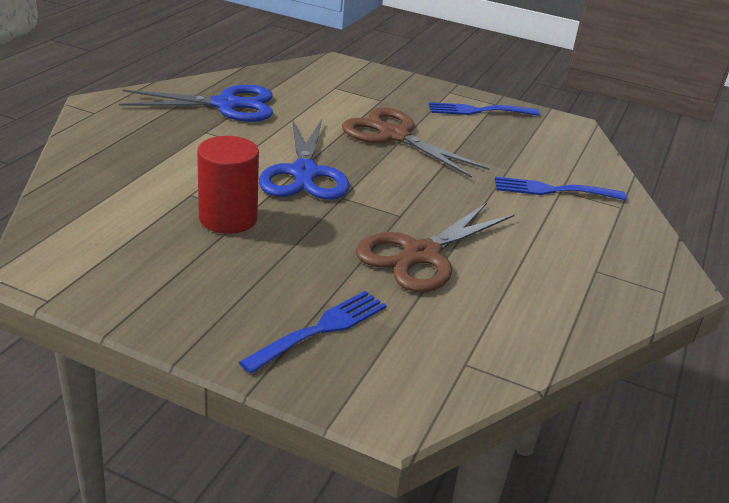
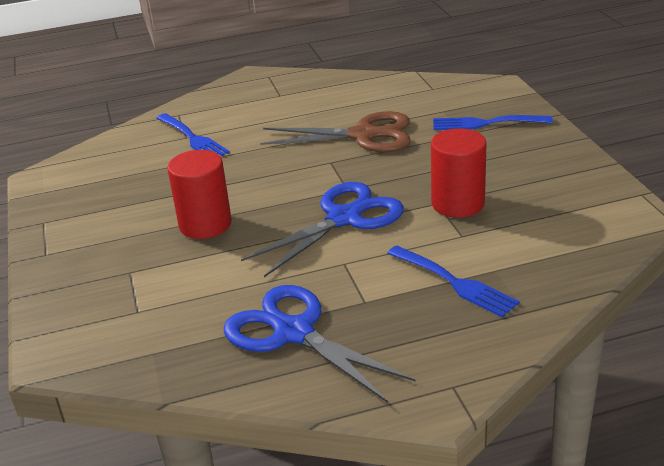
camera: 125 degrees left, 0 degrees up
(394, 136) = (205, 224): brown scissors -> red cylinder
(478, 111) = (77, 220): blue fork -> blue fork (455, 283)

